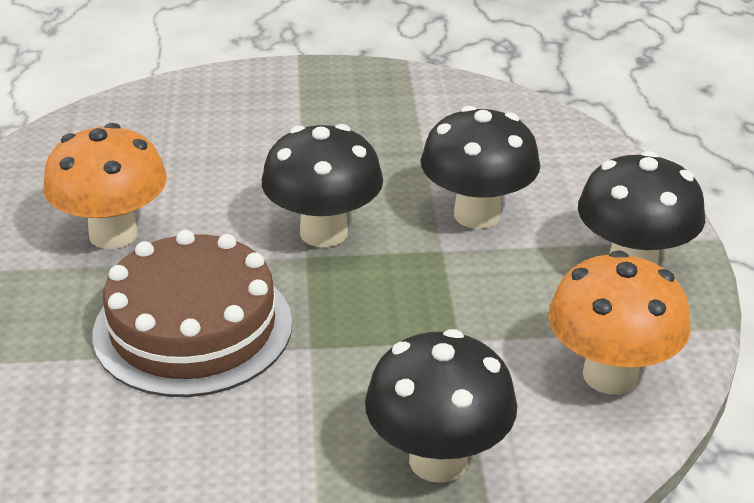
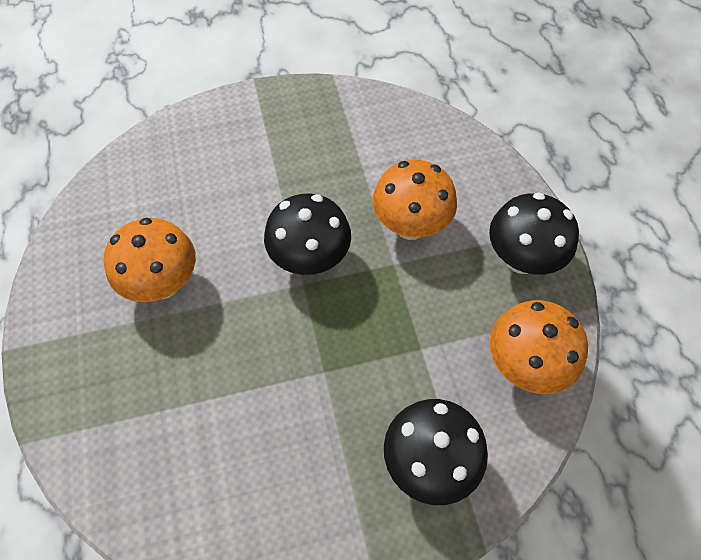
camera: 10 degrees left, 25 degrees up
(193, 328) = (240, 367): brown cake -> none
(477, 214) = (410, 226): black mushroom -> orange mushroom

